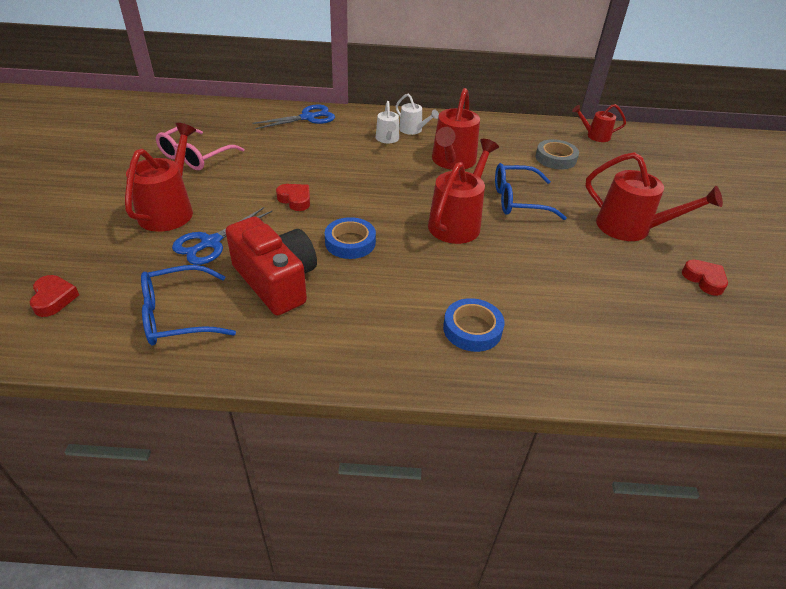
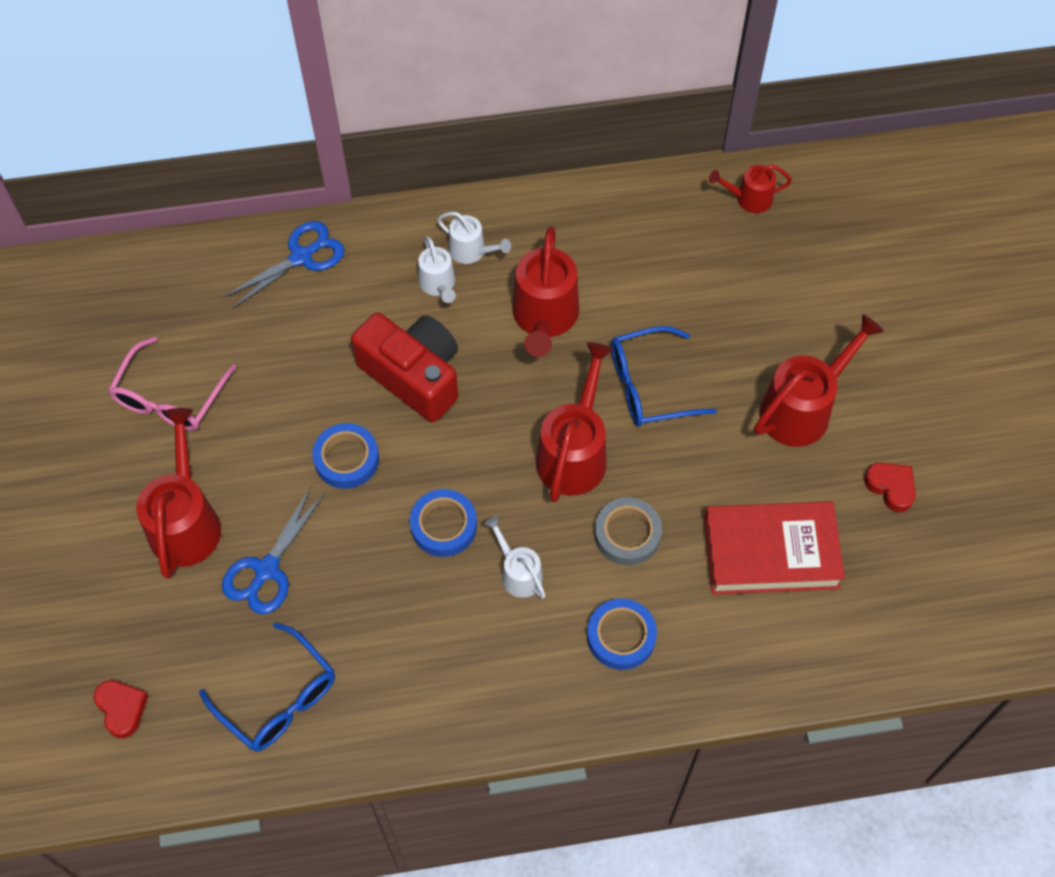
camera: 10 degrees left, 20 degrees up
(177, 316) = (278, 699): blue glasses -> blue glasses turned 105 degrees counterclockwise
(276, 281) = (373, 616): red camera -> red camera (413, 375)
(295, 200) = (346, 459): red heart -> blue tape
(398, 277) = (518, 573): none -> white watering can
(555, 158) = (693, 273): grey tape -> grey tape (627, 534)
(605, 300) = (771, 553): none -> red book
(631, 228) = (802, 408): red watering can -> red watering can turned 60 degrees counterclockwise

